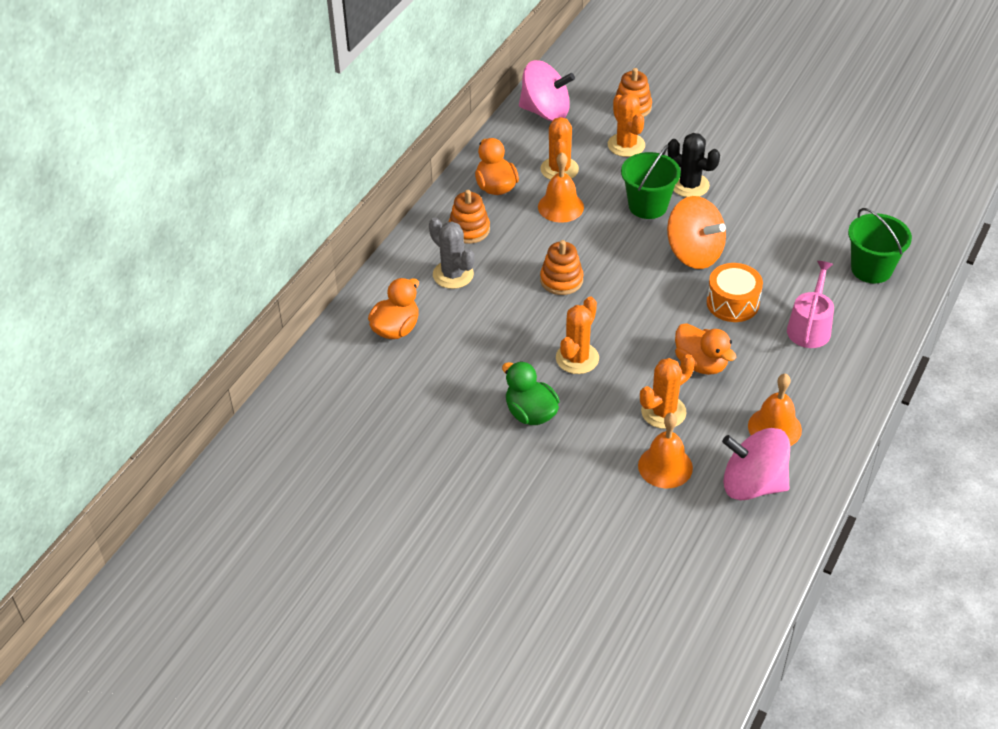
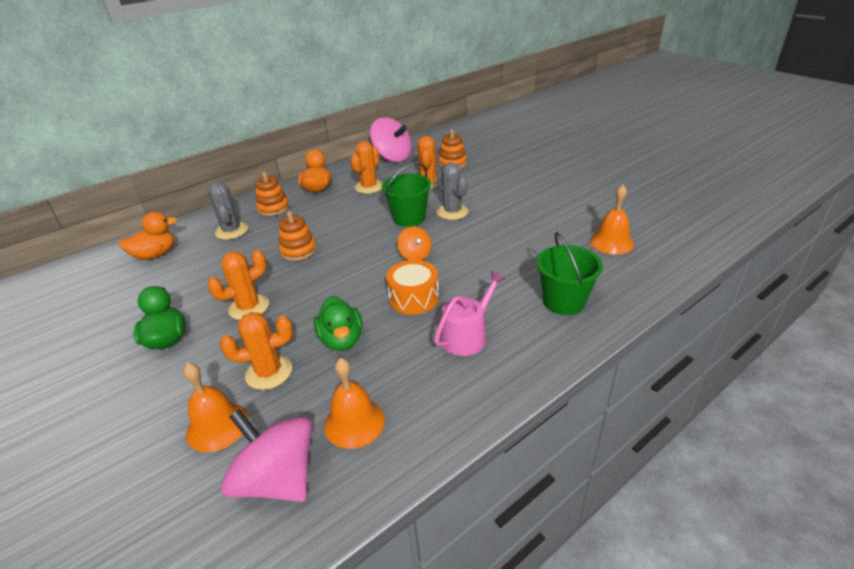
camera: 25 degrees right, 10 degrees down
(560, 207) = (347, 207): orange bell -> orange bell (611, 242)
(689, 185) = (452, 212): black cactus -> grey cactus
(694, 253) = (415, 255): orange spinning top -> orange spinning top, size x0.54
(701, 364) = (341, 340): orange duck -> green duck

